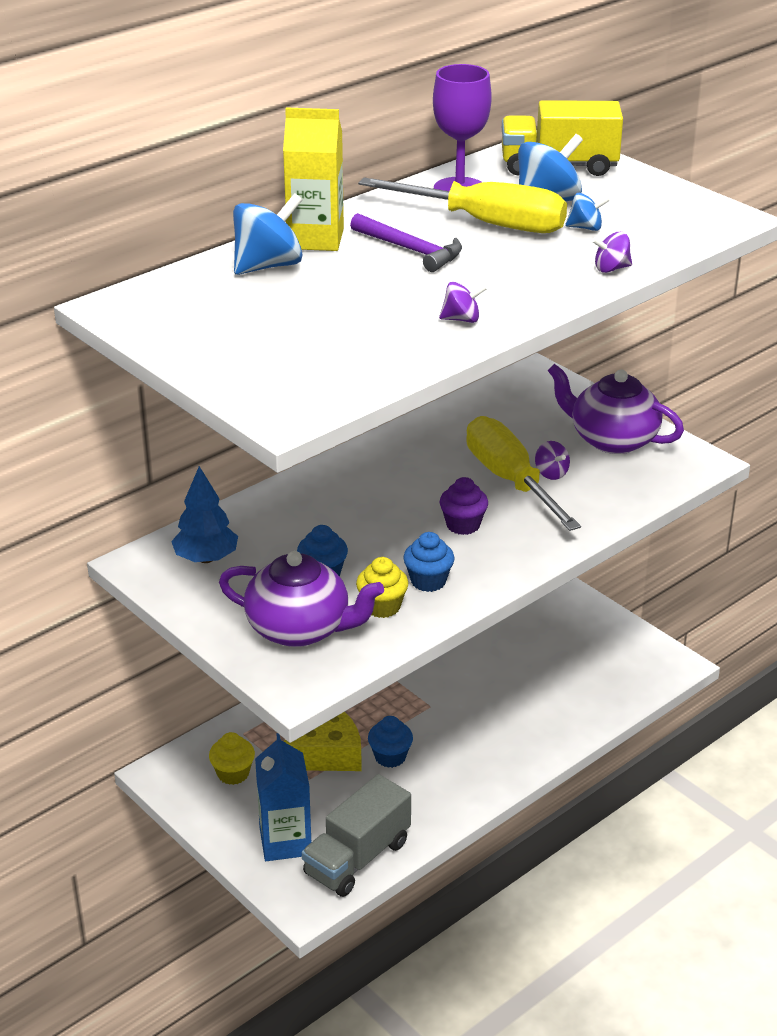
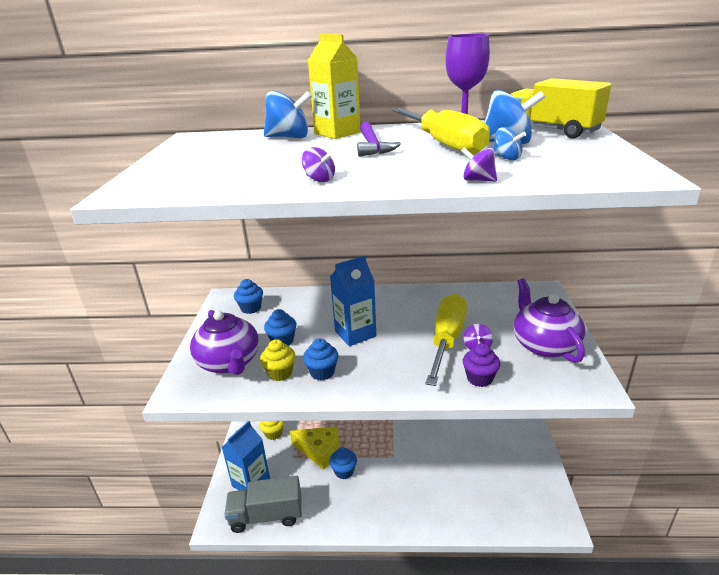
camera: 45 degrees right, 5 degrees down
(206, 558) = (251, 308): blue tree -> blue cupcake
(398, 523) = (355, 333): none -> blue carton
(463, 525) = (385, 351): purple cupcake -> purple cupcake (479, 378)

